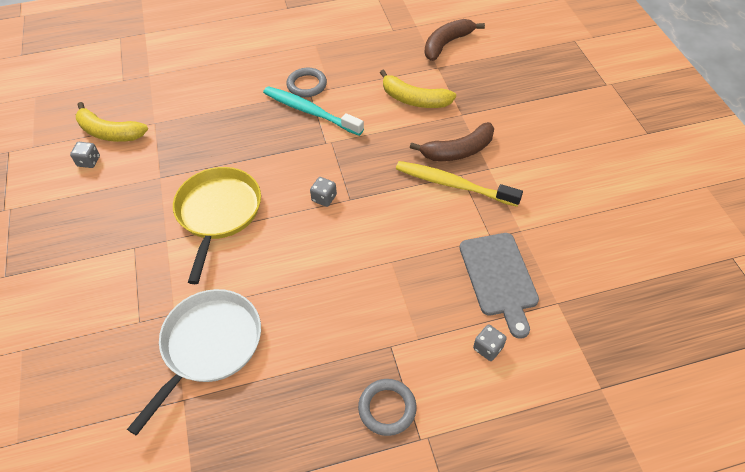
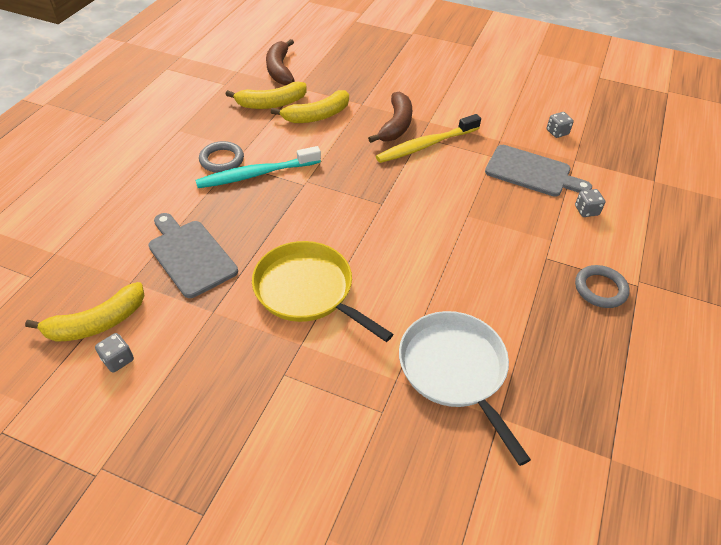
camera: 55 degrees left, 5 degrees down
(199, 133) = (190, 255): none -> grey cutting board
(324, 198) = (364, 217): grey dice -> grey dice (557, 132)
(399, 67) = (271, 104): none -> yellow banana

